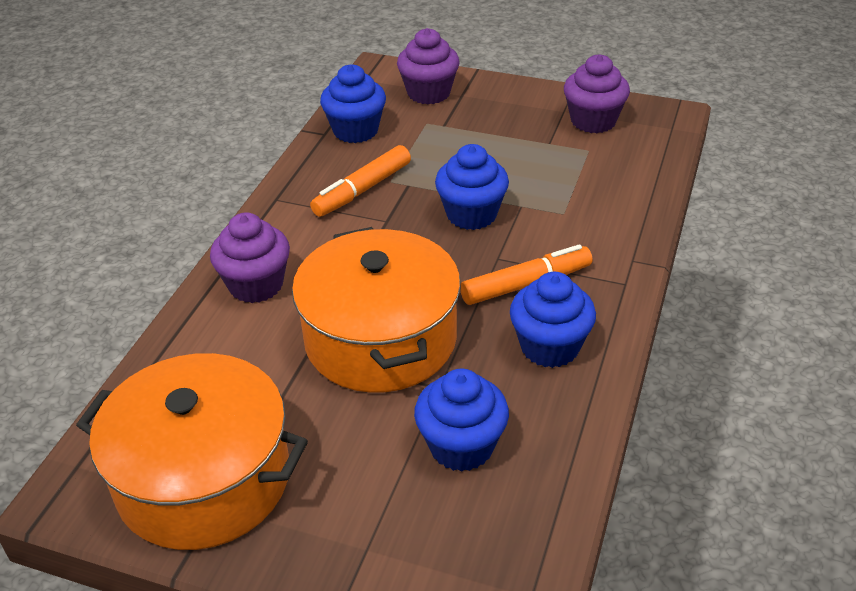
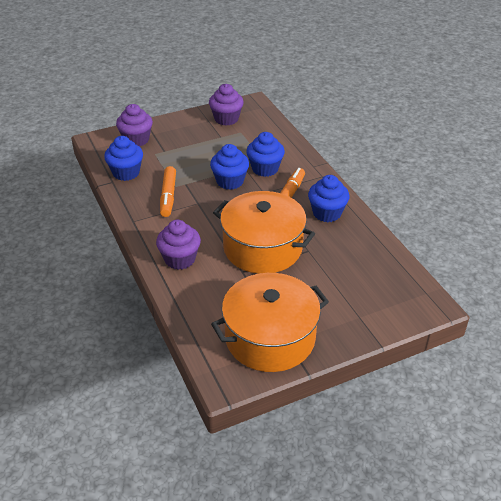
camera: 45 degrees left, 0 degrees up
(461, 446) = (343, 264): blue cupcake -> blue cupcake (265, 169)

